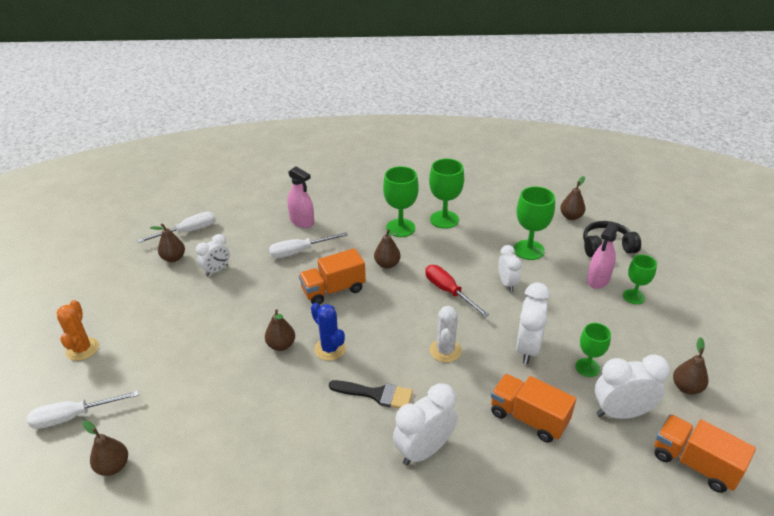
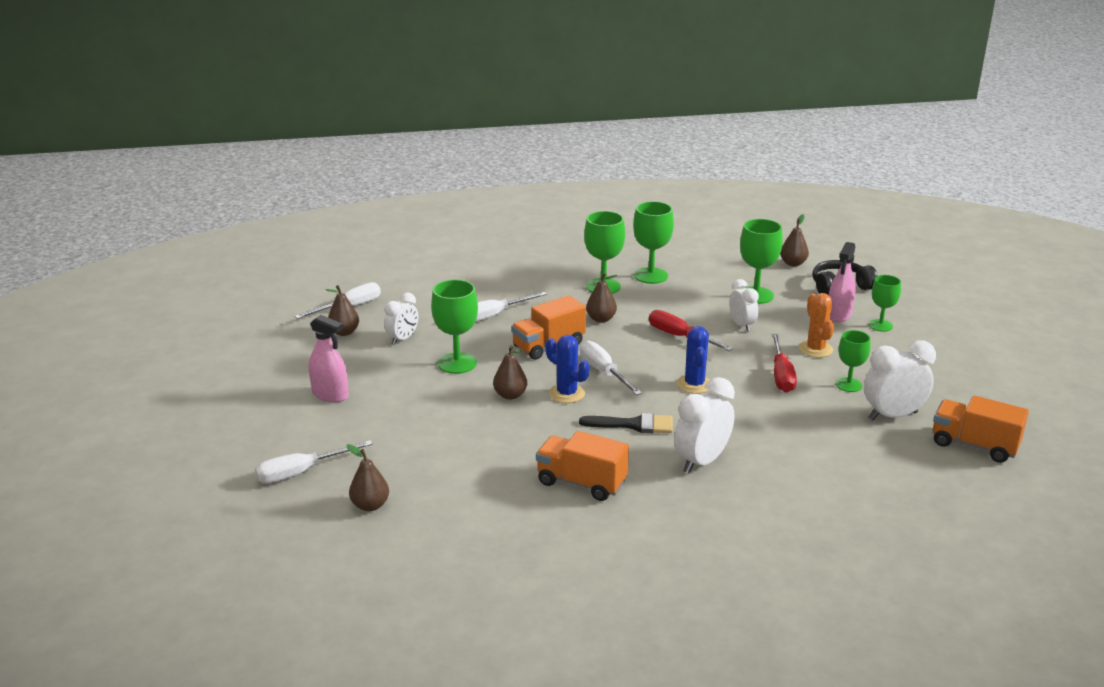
camera: 10 degrees left, 10 degrees down
(82, 349) = (278, 418): orange cactus -> orange cactus (815, 349)
(250, 302) = (457, 363): none -> green goblet
(302, 221) = (484, 289): pink spray bottle -> pink spray bottle (330, 395)
(370, 326) = (603, 372): none -> white screwdriver
(445, 350) = (694, 384): white cactus -> blue cactus
(527, 348) = (781, 375): white clock -> red screwdriver
(528, 418) = (800, 428): orange truck -> orange truck (581, 483)
(686, 387) = (952, 391): brown pear -> none

